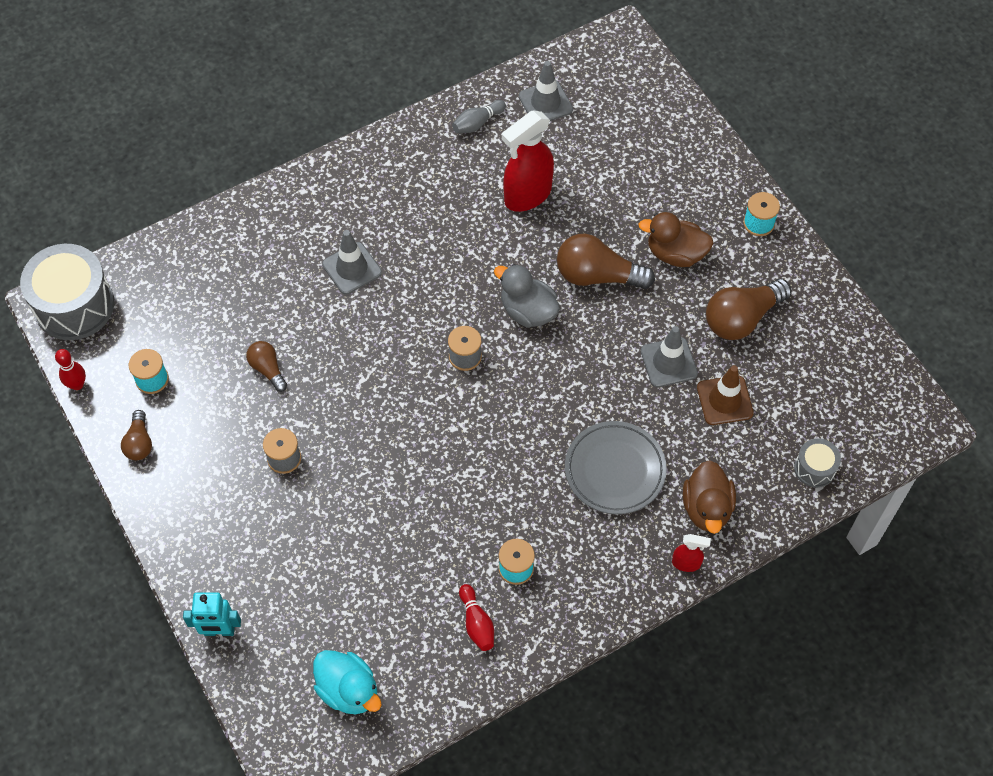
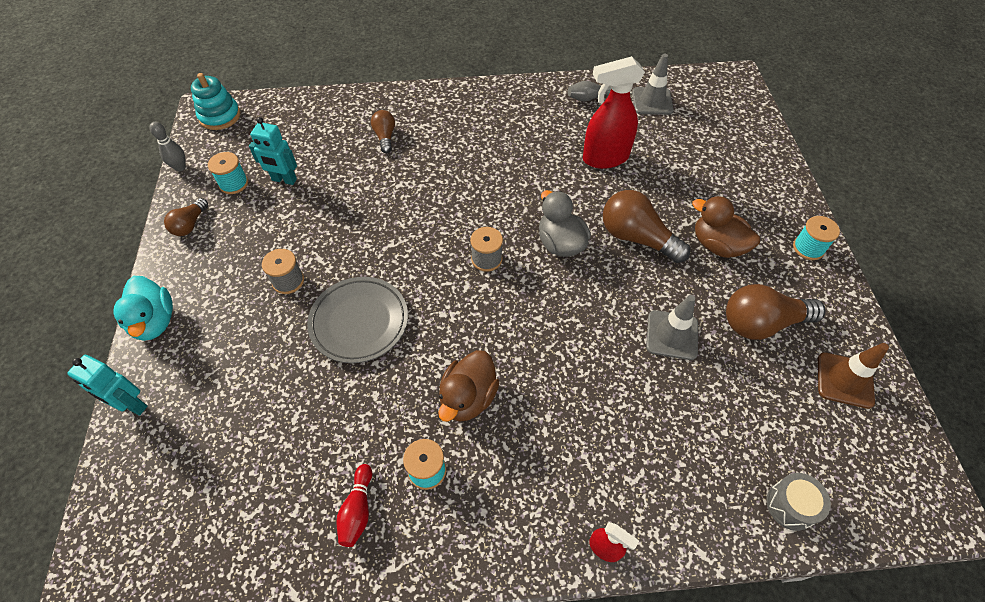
camera: 25 degrees right, 5 degrees down
(74, 305) = (220, 116): grey drum -> turquoise stacking toy
(77, 384) = (180, 167): red bowling pin -> grey bowling pin
(204, 353) = (284, 180): none -> turquoise robot
(268, 369) = (322, 209): brown light bulb -> brown light bulb (385, 137)
(348, 690) = (197, 521): turquoise duck -> turquoise duck (154, 321)
(352, 268) = (434, 161): grey traffic cone -> none
(615, 470) = (573, 415): grey plate -> grey plate (359, 322)
(707, 508) = (652, 496): brown duck -> brown duck (468, 398)
(724, 400) = (715, 393): brown traffic cone -> brown traffic cone (844, 380)

